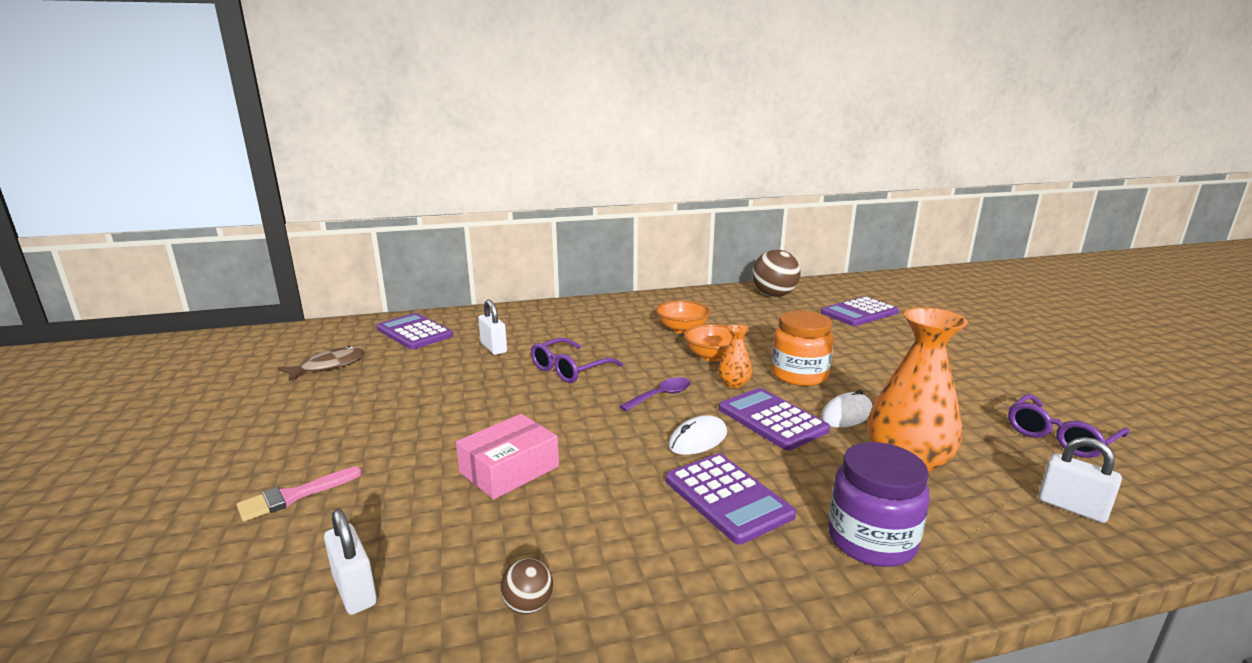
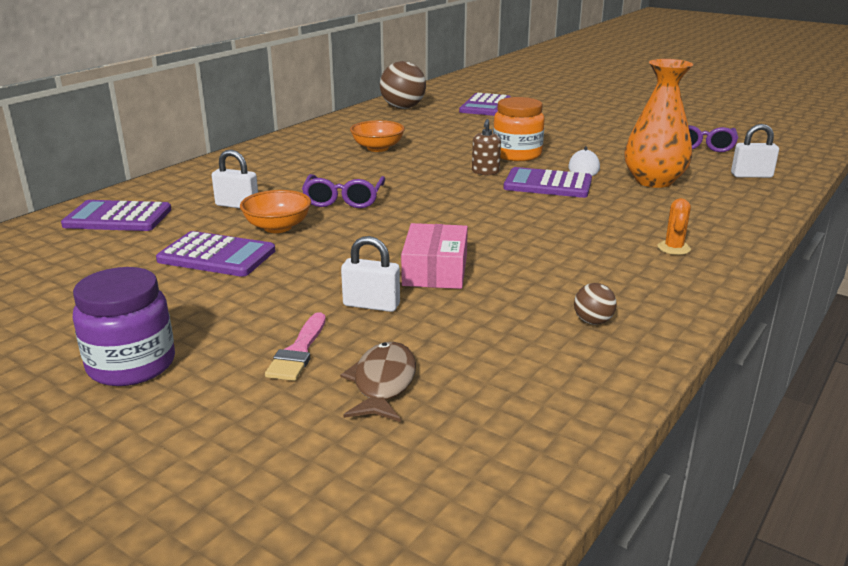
camera: 40 degrees left, 5 degrees up
(328, 366) = (85, 270): brown fish -> brown fish (383, 383)
(354, 590) = (475, 367): white padlock -> white padlock (371, 305)
(661, 396) = (451, 194): purple spoon -> none
(698, 439) = (524, 210): white mouse -> none
(712, 356) = (437, 160): orange bowl -> orange bowl (277, 227)
(727, 498) = (598, 231): purple calculator -> purple calculator (216, 256)
(734, 383) = (485, 172): orange vase -> brown soap dispenser
(777, 561) = (673, 248): none -> orange cactus
(871, 540) = (697, 222): purple jar -> purple jar (131, 365)

